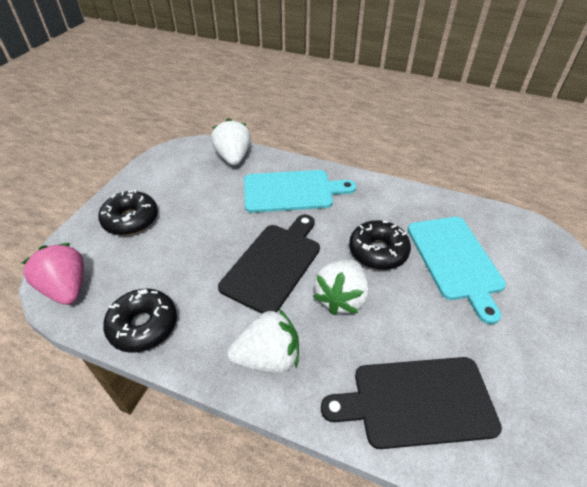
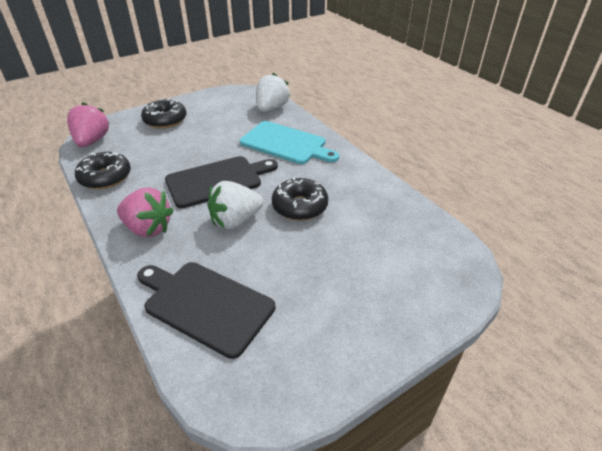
camera: 35 degrees right, 5 degrees down
(268, 357) = (148, 228): white strawberry -> pink strawberry
(455, 260) = (355, 240): turquoise cutting board -> none

